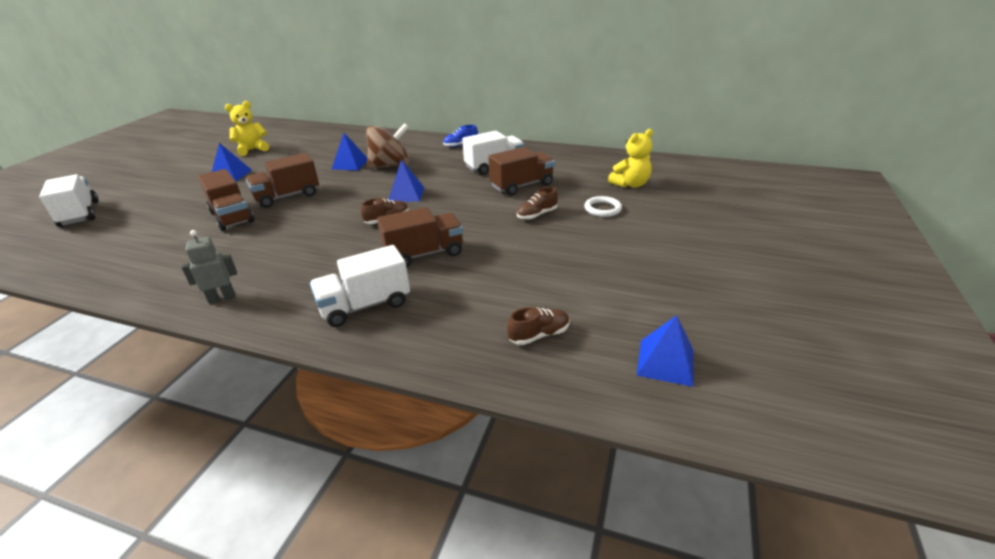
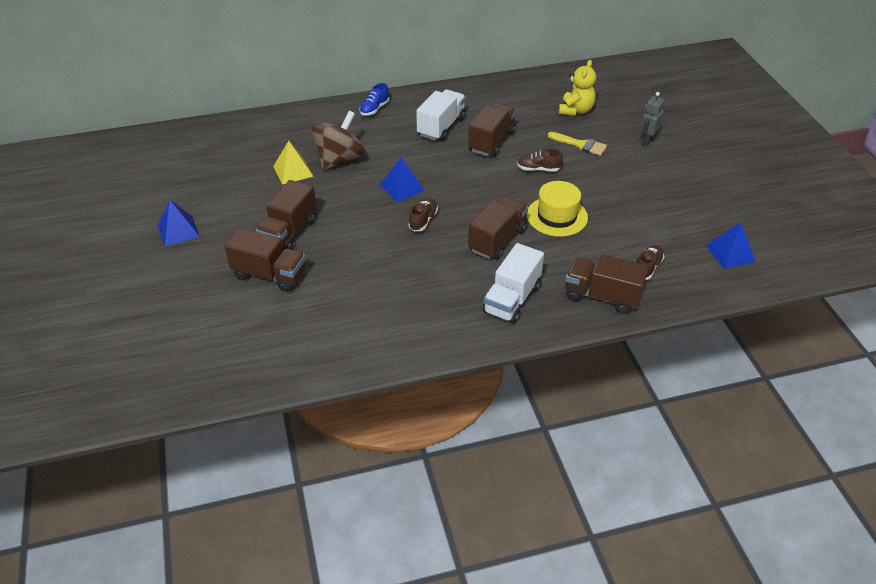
camera: 35 degrees left, 10 degrees up
(79, 214) = (86, 340): white truck -> none
(222, 298) = (394, 344): grey robot -> grey robot (647, 141)
(252, 150) = (143, 190): yellow teddy bear -> none
(350, 164) = (293, 171): blue pyramid -> yellow pyramid
(453, 341) = (602, 296): none -> brown truck
(504, 254) = (557, 216): none -> yellow hat
(537, 215) = (538, 169): brown shoe -> brown shoe turned 75 degrees clockwise
(602, 209) = (580, 145): white ring -> yellow brush

